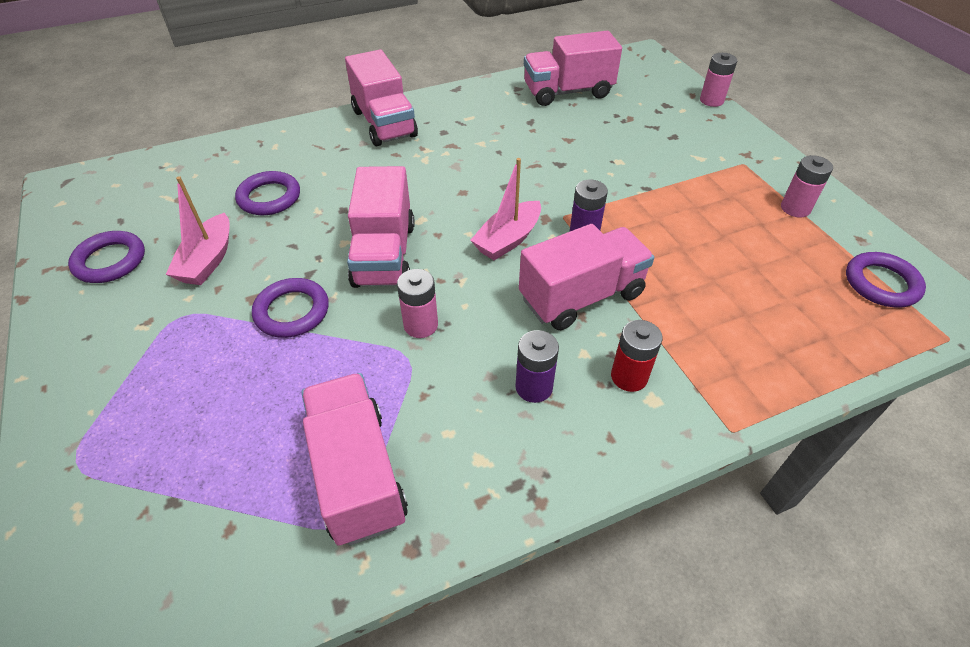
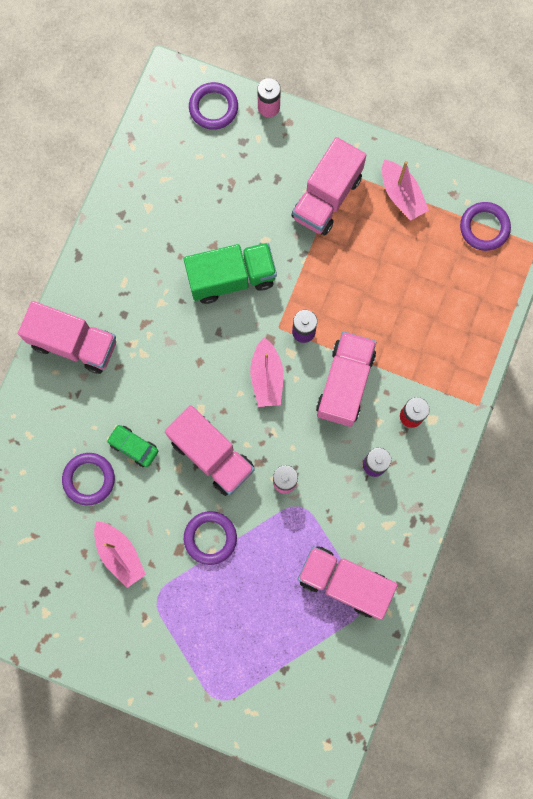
camera: 45 degrees left, 30 degrees up
(110, 261) = (65, 609): purple ring -> purple ring (213, 108)
(332, 203) = (133, 447): none -> green car
(559, 164) = (231, 278): none -> green truck
(568, 92) = (162, 187): pink truck -> pink truck (327, 197)
(795, 208) = (401, 195): pink battery -> pink boat

